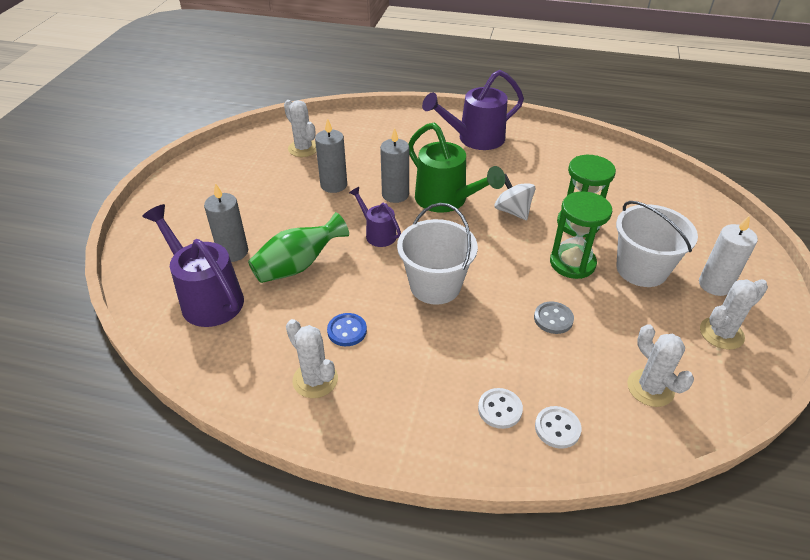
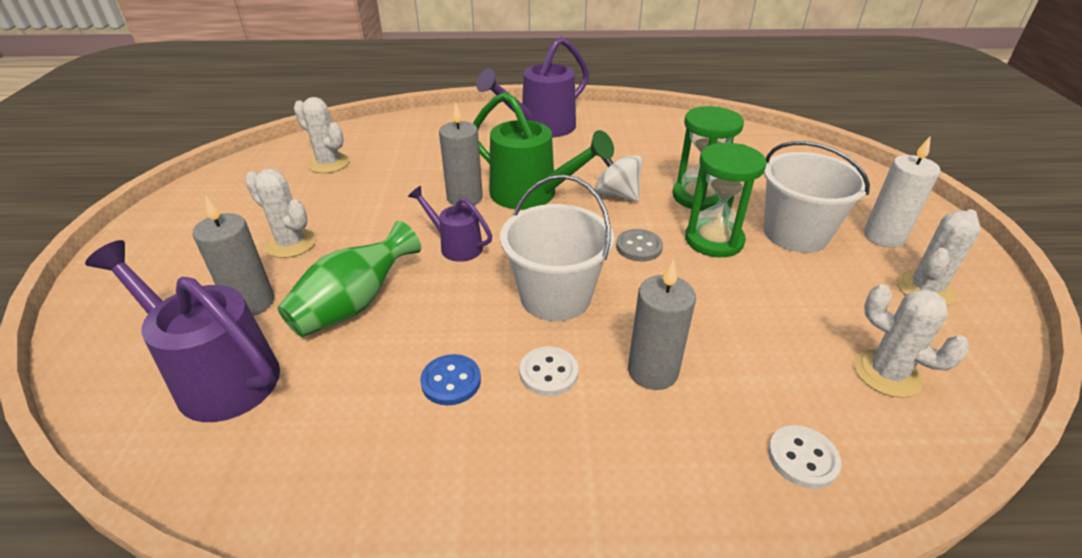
camera: 15 degrees left, 5 degrees down
(315, 380) = (422, 467): white cactus -> white cactus (291, 243)
(334, 185) = (380, 198): grey candle -> grey candle (652, 371)
(500, 409) = (712, 449): white button -> white button (548, 373)
(553, 319) = (724, 310): grey button -> grey button (639, 247)

